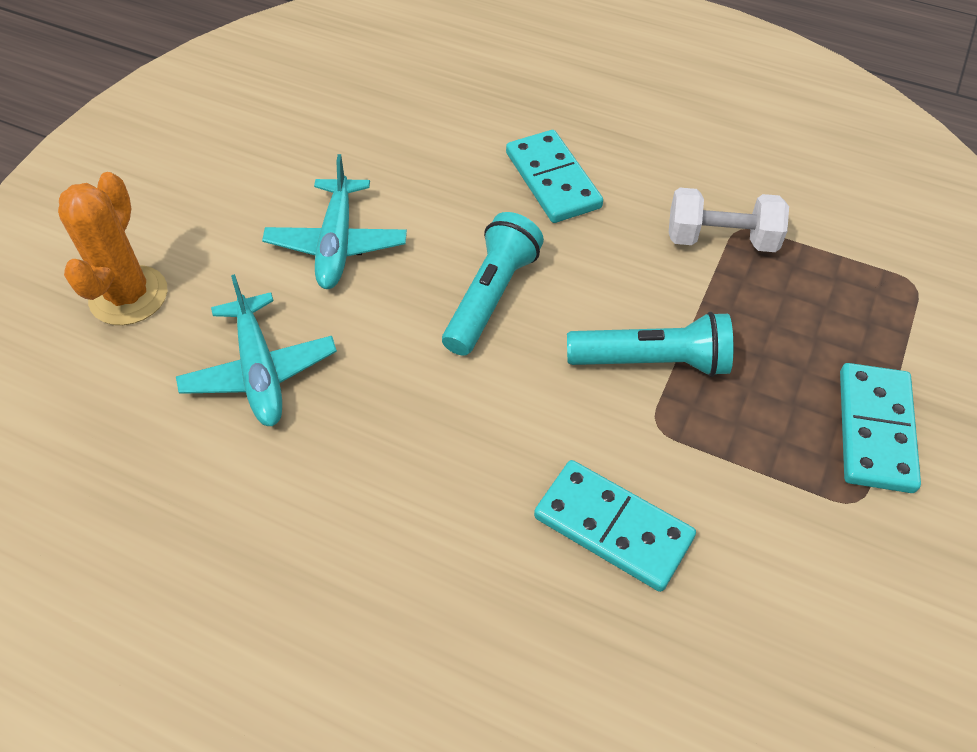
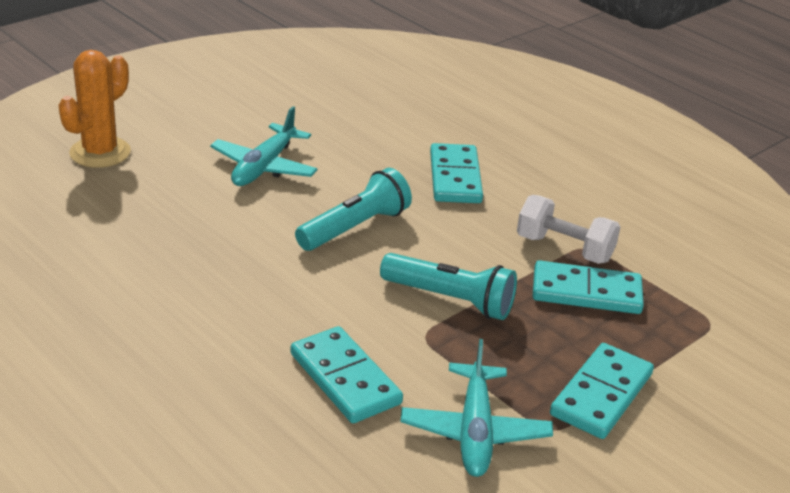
camera: 20 degrees right, 20 degrees down
(260, 371) = (158, 217): turquoise plane -> turquoise plane (474, 431)
(778, 292) = (586, 292): none -> turquoise domino

